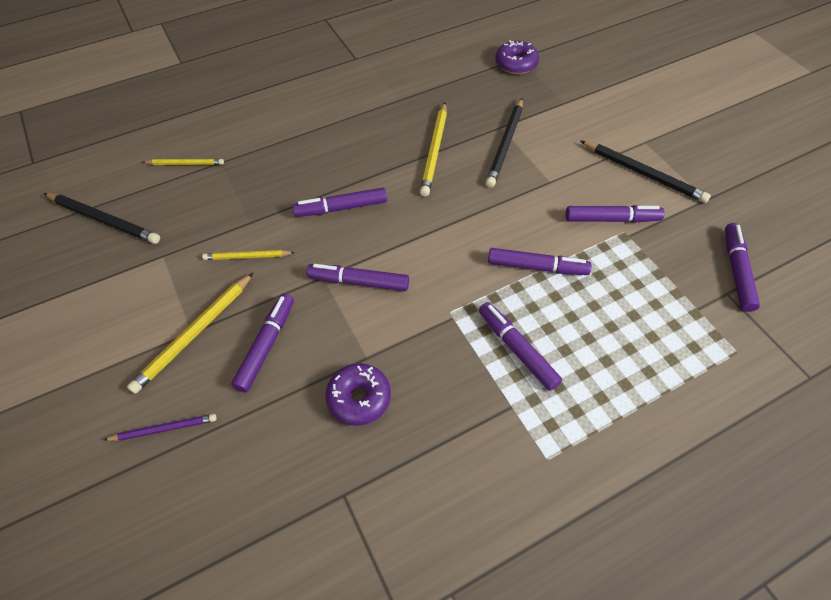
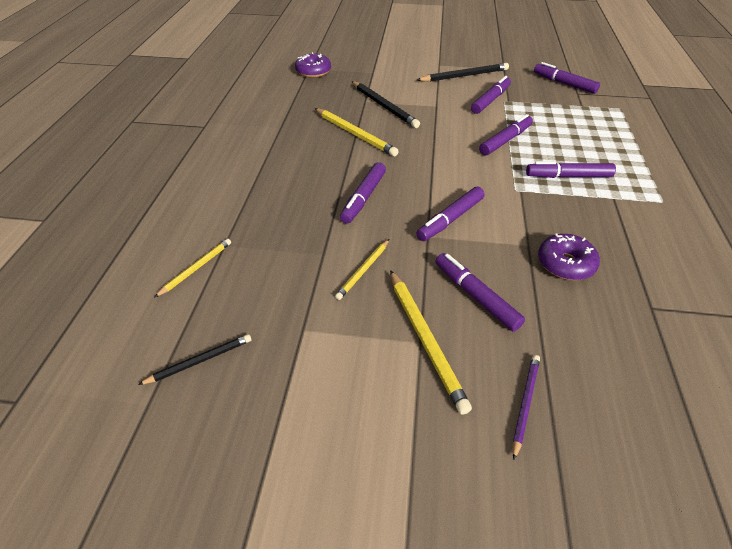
camera: 55 degrees left, 10 degrees down
(103, 220) = (200, 361): black pencil -> black pencil, size x0.60

